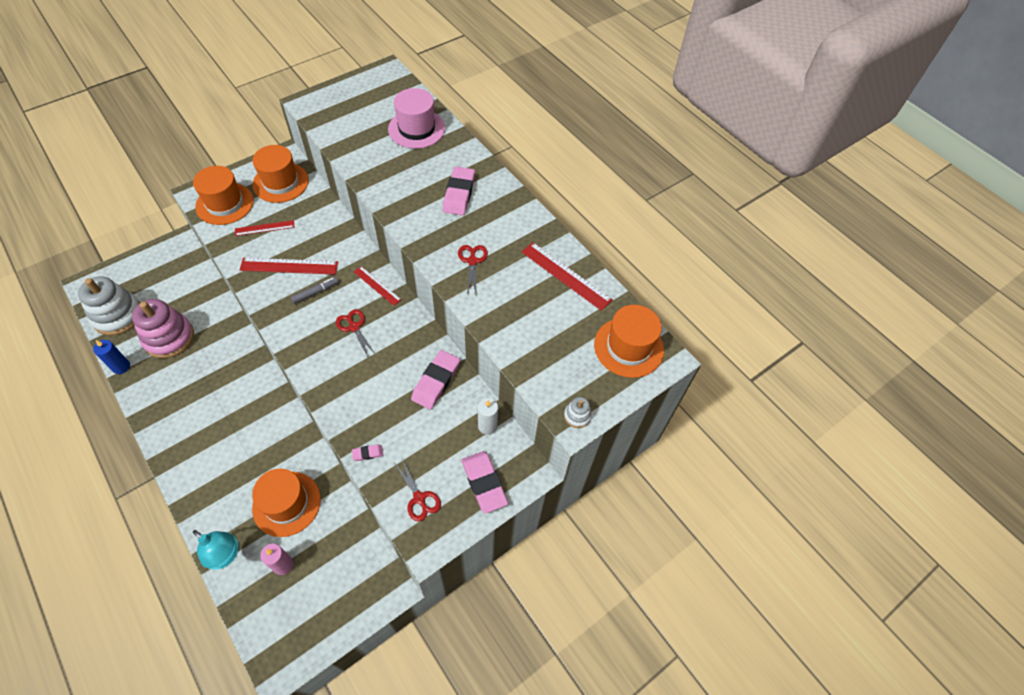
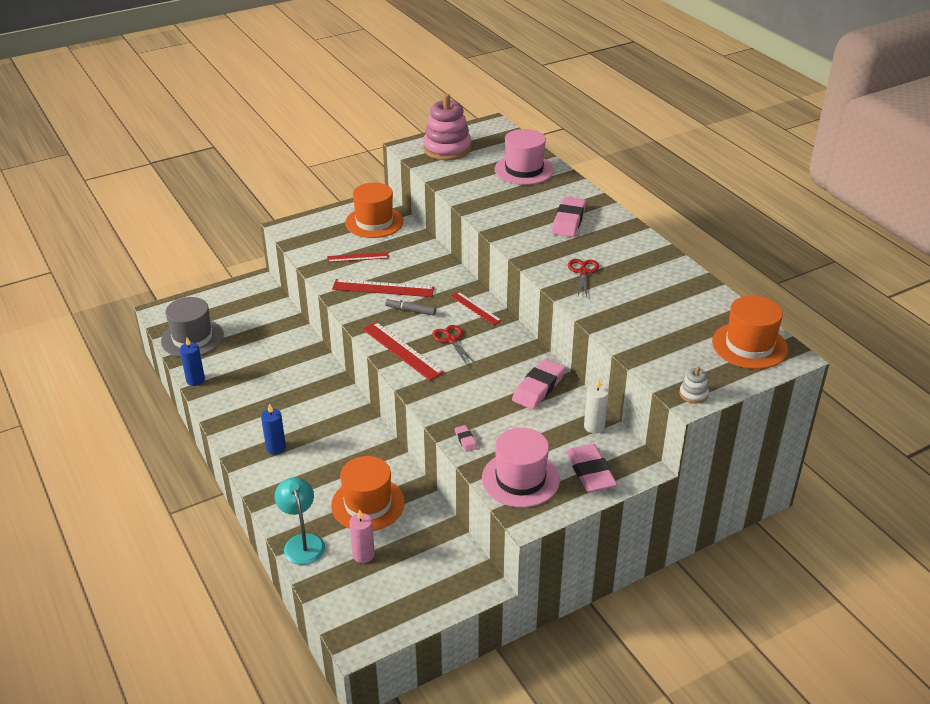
camera: 10 degrees right, 20 degrees down
(118, 315) = (192, 338): white stacking toy -> grey hat
(169, 338) = (245, 359): pink stacking toy -> pink stacking toy (447, 149)
(199, 443) = (276, 448): none -> blue candle
(225, 204) = (316, 236): orange hat -> none
(225, 555) = (302, 542): turquoise lamp -> turquoise lamp turned 150 degrees counterclockwise
(315, 292) = (411, 310): grey marker -> grey marker turned 135 degrees counterclockwise
(368, 453) = (465, 440): pink eraser -> pink eraser turned 75 degrees clockwise
(419, 498) = (520, 479): red scissors -> pink hat
(565, 275) = (682, 288): red ruler -> red ruler (402, 350)

